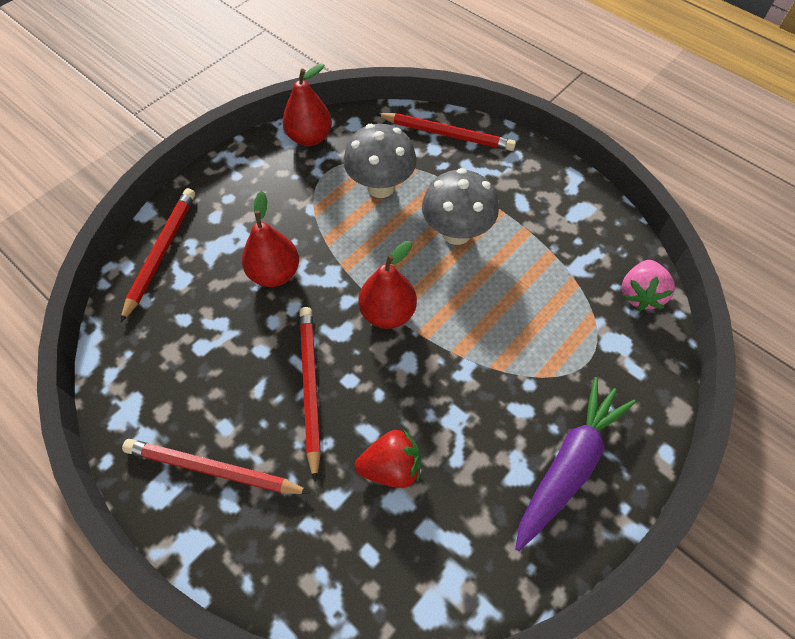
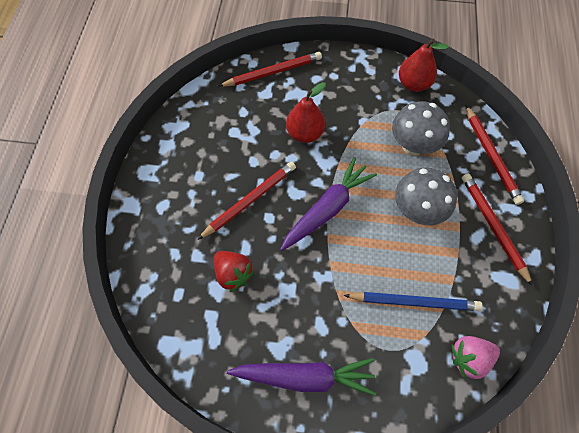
camera: 55 degrees right, 5 degrees up
(213, 469) = (173, 187): red pencil -> red pencil (493, 226)
(388, 313) = (327, 209): red pear -> purple carrot
(553, 302) = (414, 302): none -> blue pencil

